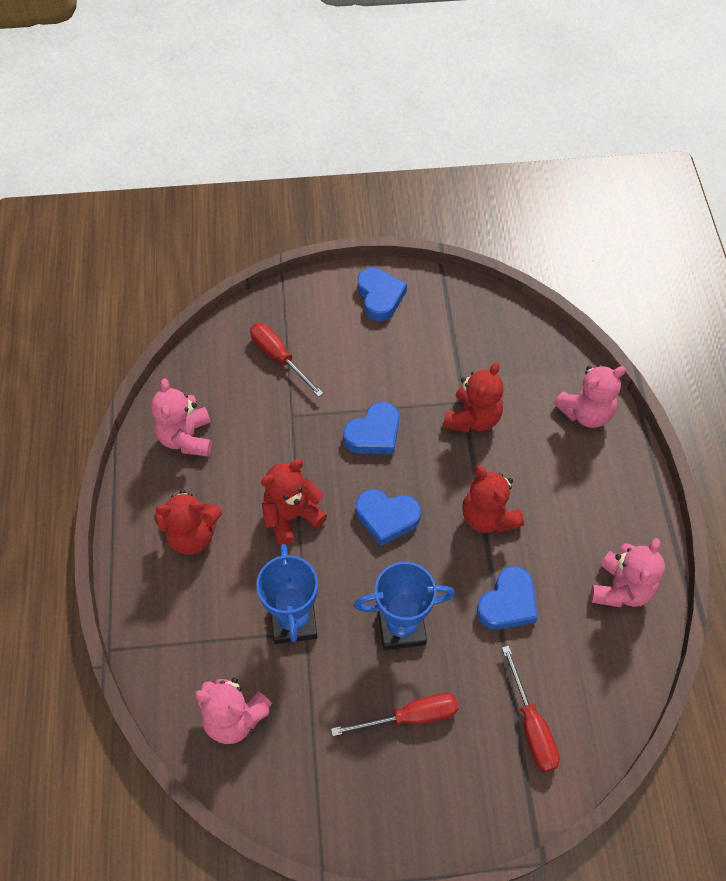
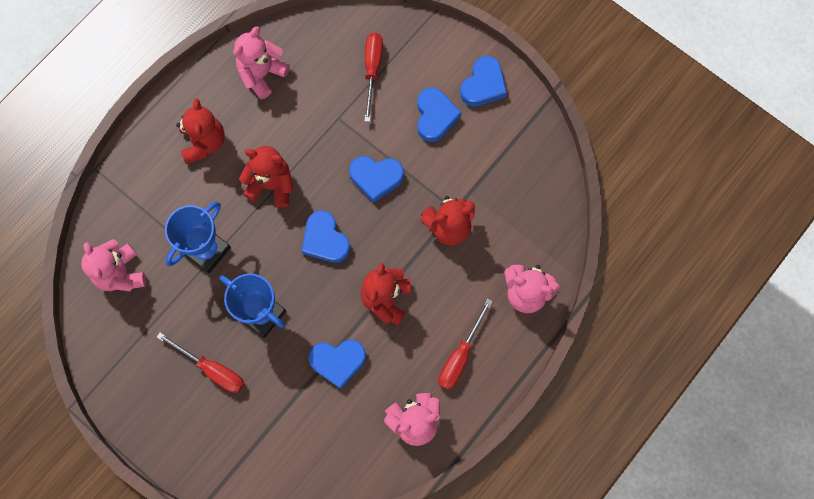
camera: 45 degrees right, 15 degrees up
(192, 535) = (204, 142): red teddy bear -> red teddy bear turned 135 degrees counterclockwise
(369, 349) = (435, 117): none -> blue heart
(531, 725) = (272, 442): red screwdriver -> red screwdriver (460, 356)

